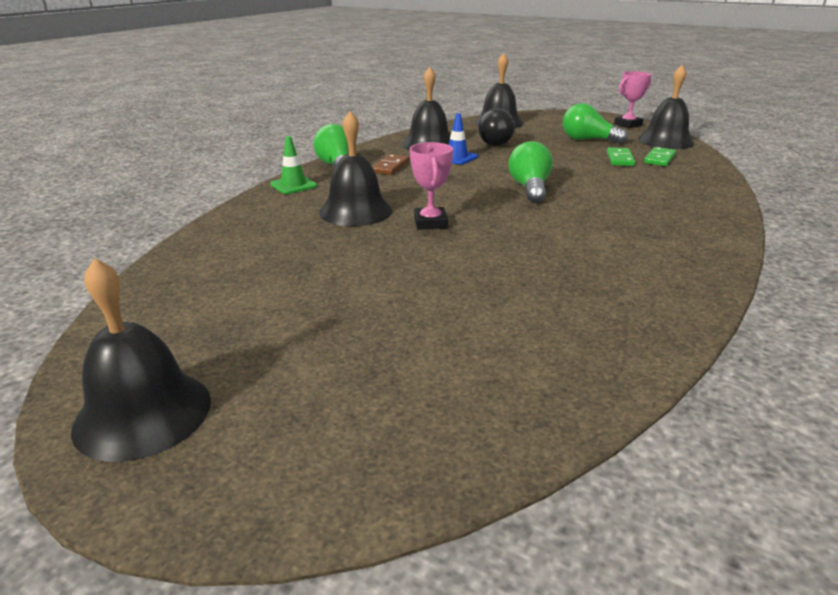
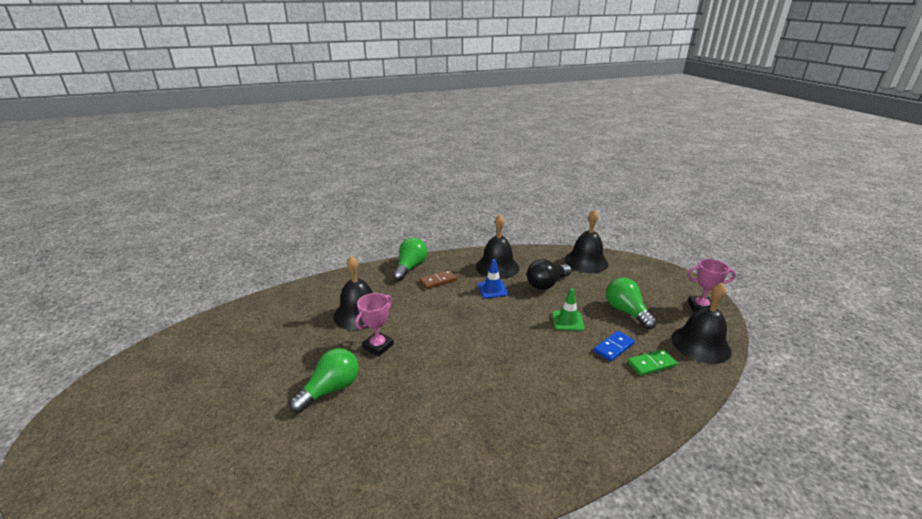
camera: 40 degrees right, 0 degrees up
(143, 413) = (100, 404): black bell -> none
(293, 185) = (365, 274): green traffic cone -> green traffic cone (567, 321)
(529, 188) = (487, 346): green light bulb -> green light bulb (331, 389)
(619, 159) = (613, 347): green domino -> blue domino

